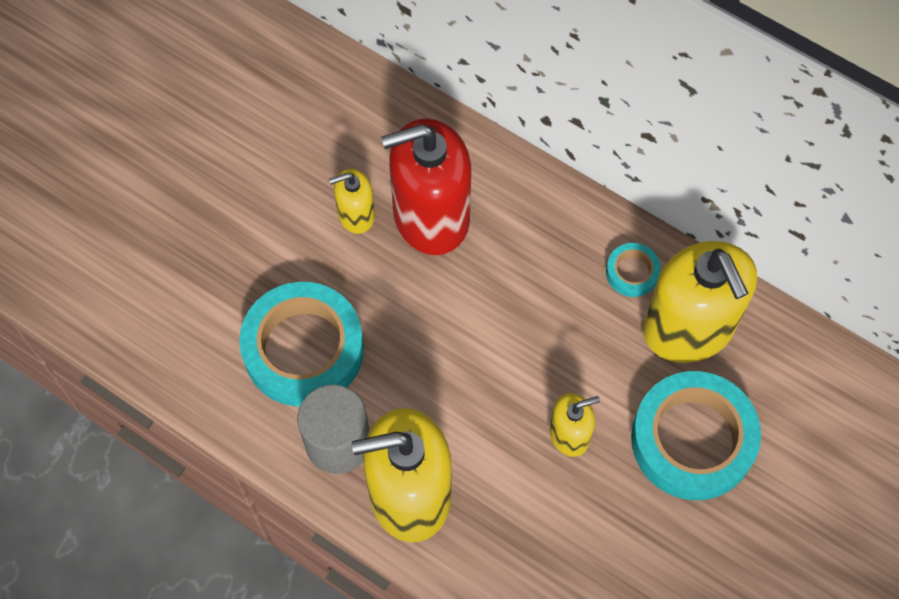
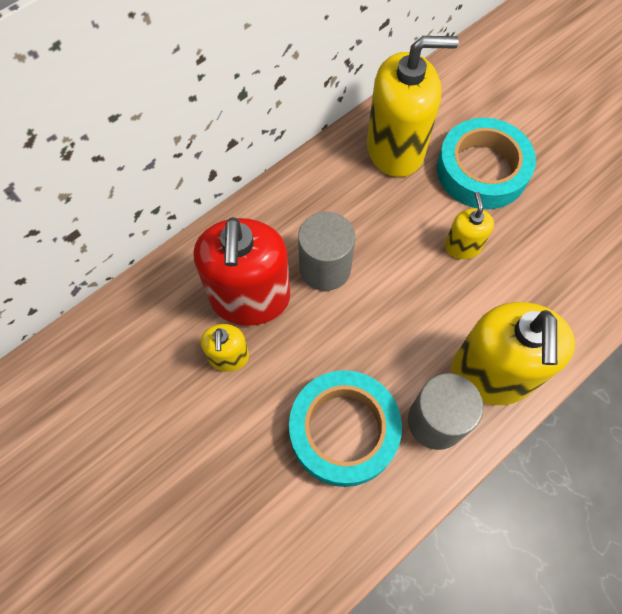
camera: 75 degrees left, 0 degrees up
(492, 284) = (325, 268): none -> grey cylinder
(632, 272) = (342, 171): turquoise tape -> none

